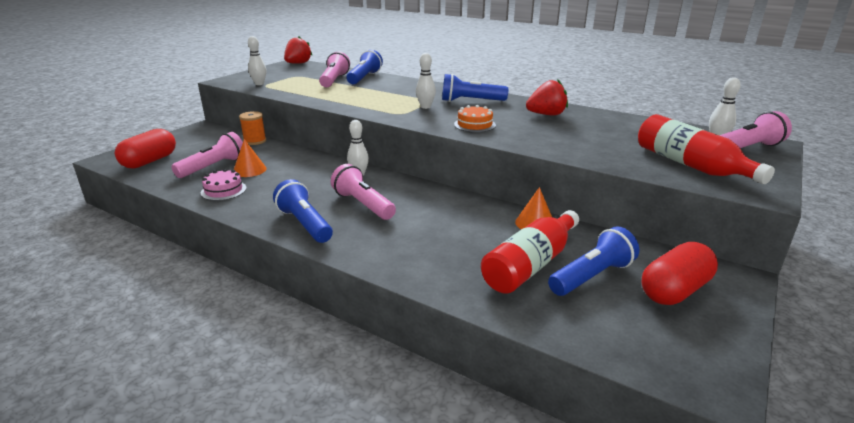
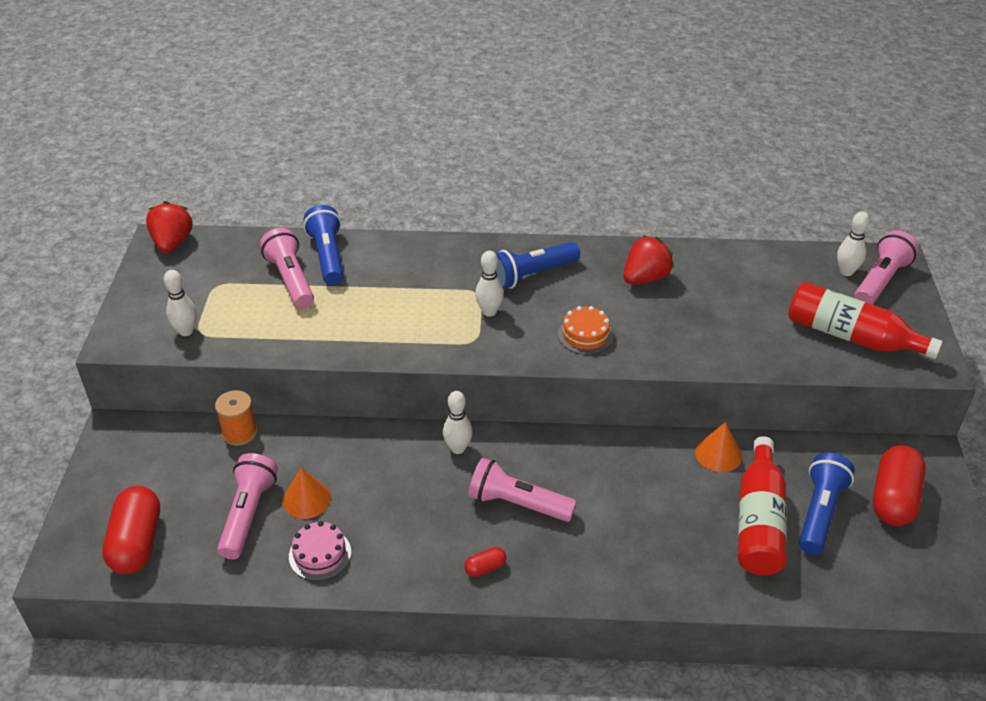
camera: 30 degrees left, 15 degrees up
(304, 224) = (485, 568): blue flashlight -> red capsule

